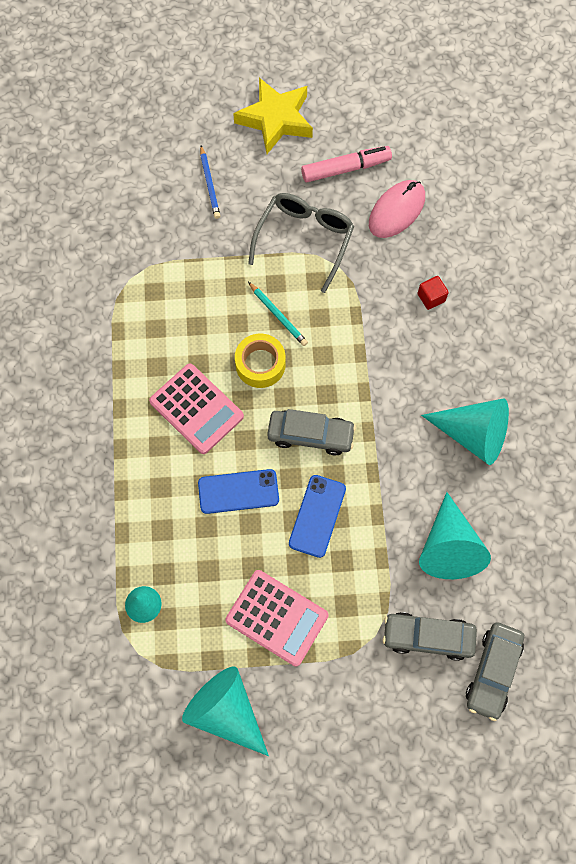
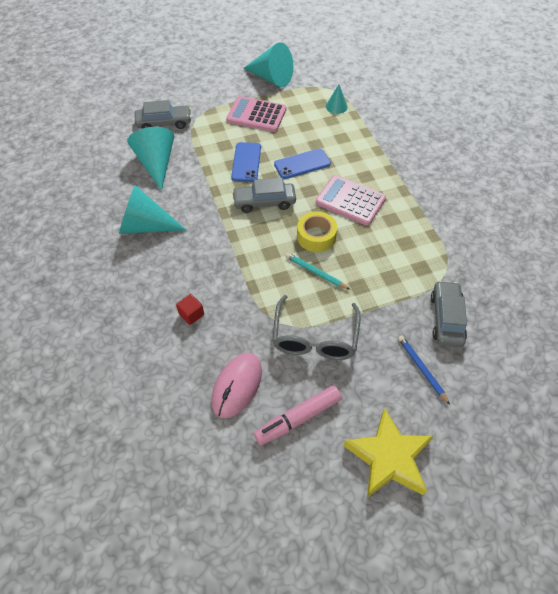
camera: 165 degrees right, 15 degrees down
(493, 671) = (123, 117): grey car -> grey car (446, 319)

